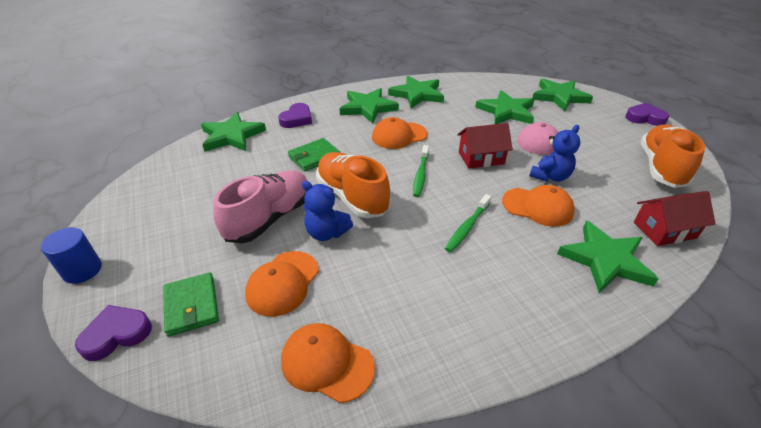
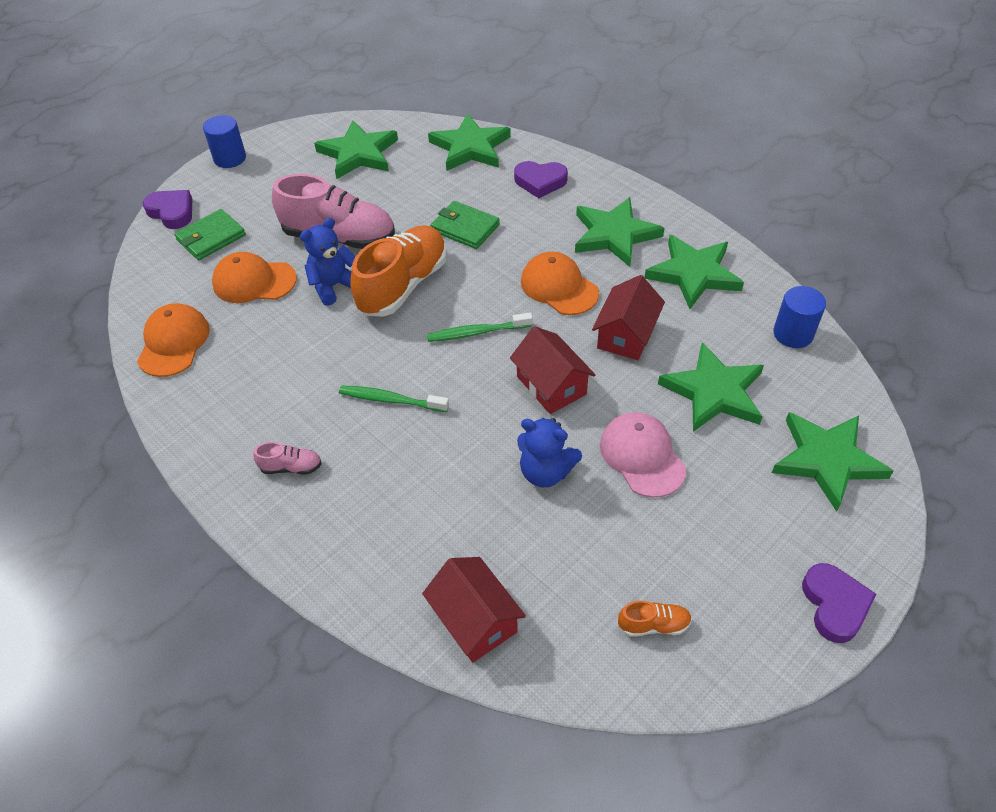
camera: 70 degrees right, 10 degrees up
(326, 233) = (333, 286): blue teddy bear -> blue teddy bear turned 45 degrees clockwise
(452, 124) = (626, 335): none -> red house
(476, 83) = (793, 334): none -> blue cylinder
(519, 297) = (291, 467): none -> pink shoe
(537, 207) = (463, 465): orange cap -> none
(605, 260) = (383, 547): green star -> green star (358, 153)
(661, 167) = (653, 625): orange shoe -> orange shoe, size x0.43

